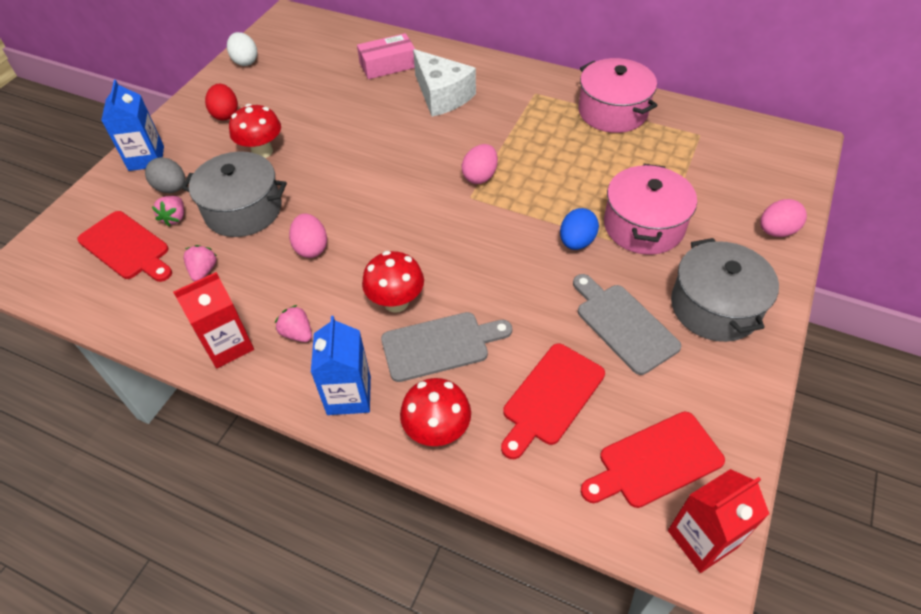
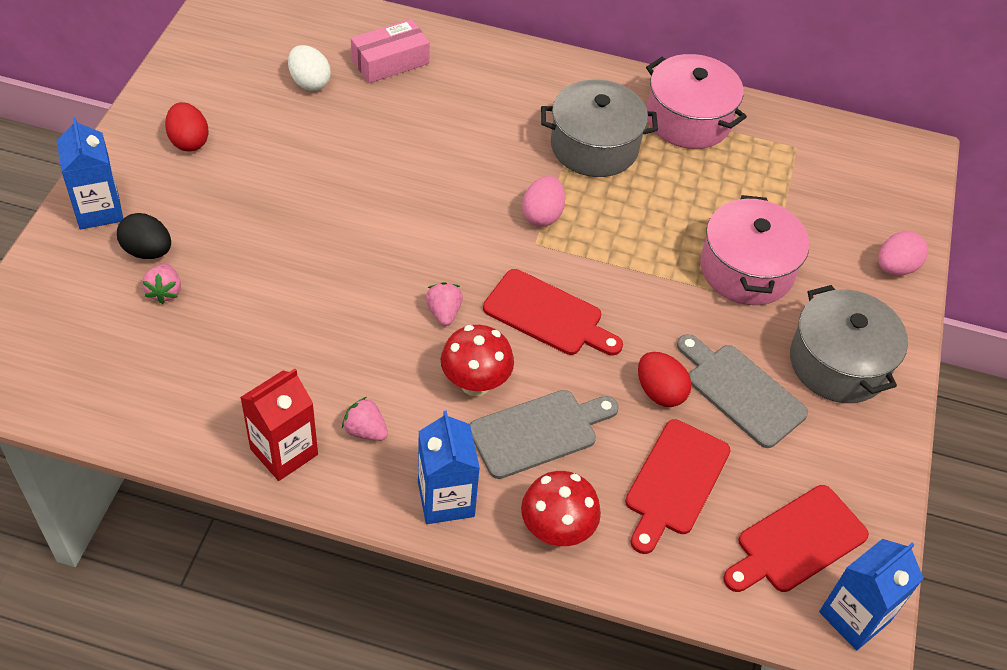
camera: 15 degrees left, 0 degrees up
(127, 247) = (113, 335): red cutting board -> red cutting board (548, 315)
(172, 188) = (147, 251): grey egg -> black egg
(203, 271) = (225, 360): pink strawberry -> pink strawberry (444, 312)
(243, 210) = (252, 276): grey pot -> grey pot (594, 146)
(245, 61) = (193, 60): white egg -> white egg (309, 82)
(262, 151) = (254, 193): red mushroom -> none
(311, 248) = (354, 321): pink egg -> none
(442, 96) = (471, 104): white cheese -> none
(551, 320) = (660, 392): none -> red egg
(576, 242) = (673, 294): blue egg -> none
(702, 539) = (854, 617): red carton -> blue carton

